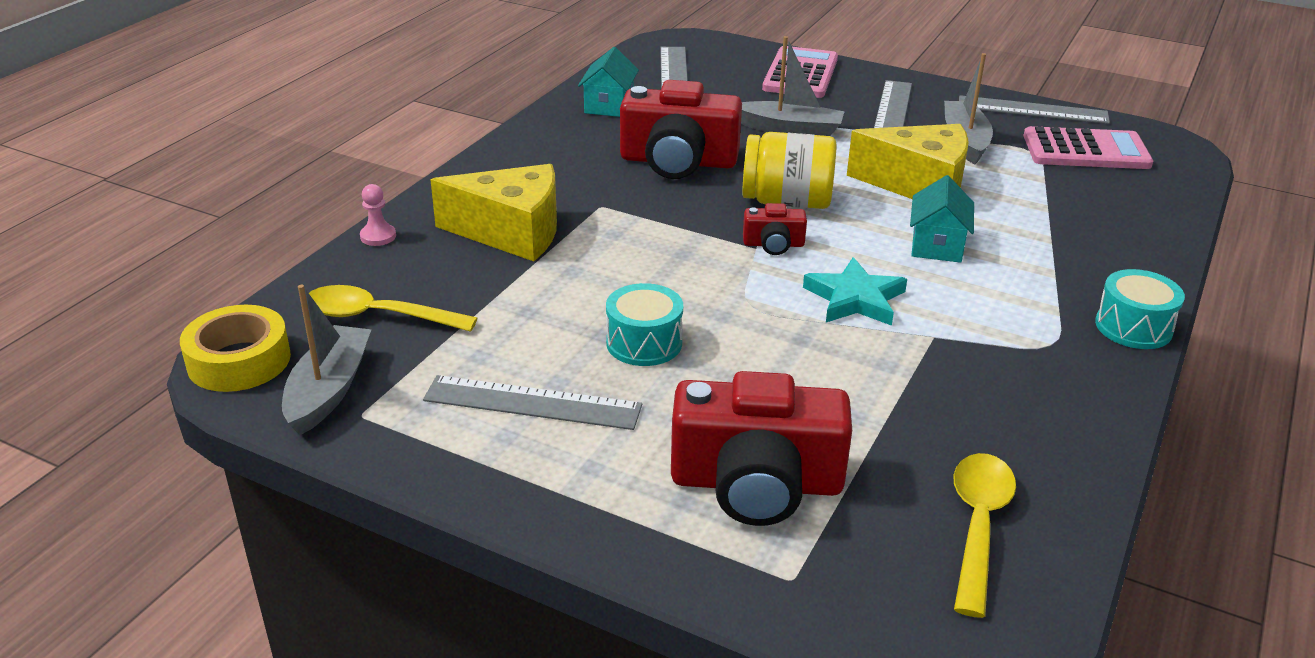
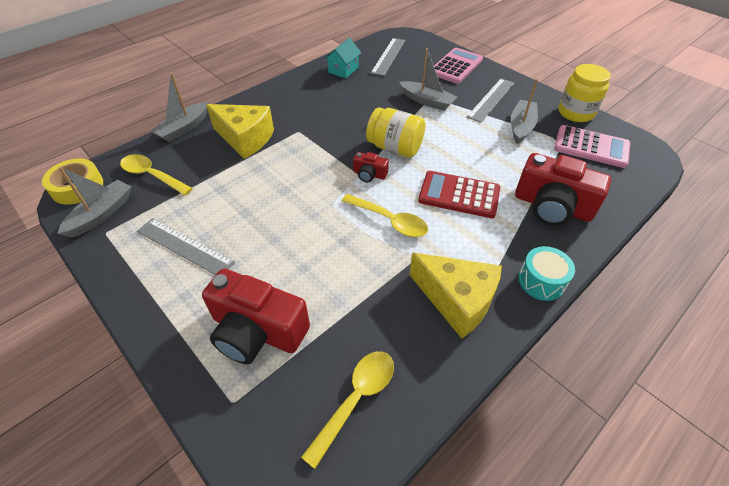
camera: 20 degrees right, 15 degrees up
(378, 236) = (184, 128): pink pawn -> grey boat
(644, 343) = (262, 223): turquoise drum -> none
(678, 161) = (355, 111): red camera -> red camera (552, 206)
(855, 299) = (389, 220): turquoise star -> yellow spoon
(919, 185) = (475, 151): yellow cheese -> yellow cheese (456, 300)
(937, 245) = (459, 195): turquoise house -> red calculator
(1032, 110) = (575, 113): grey ruler -> yellow jar

